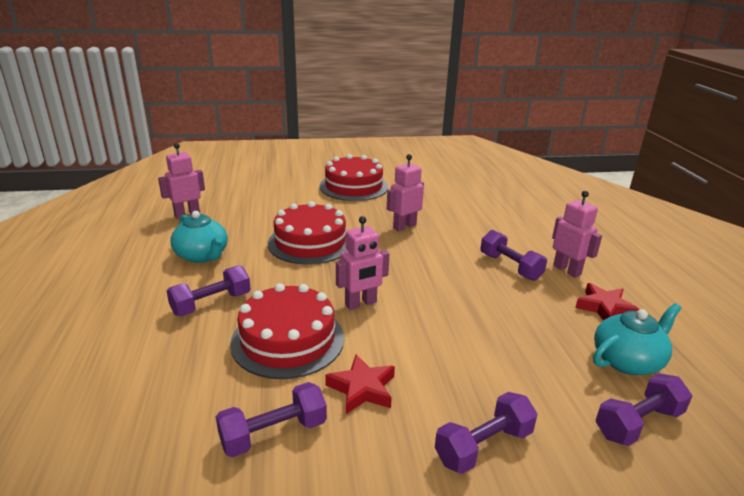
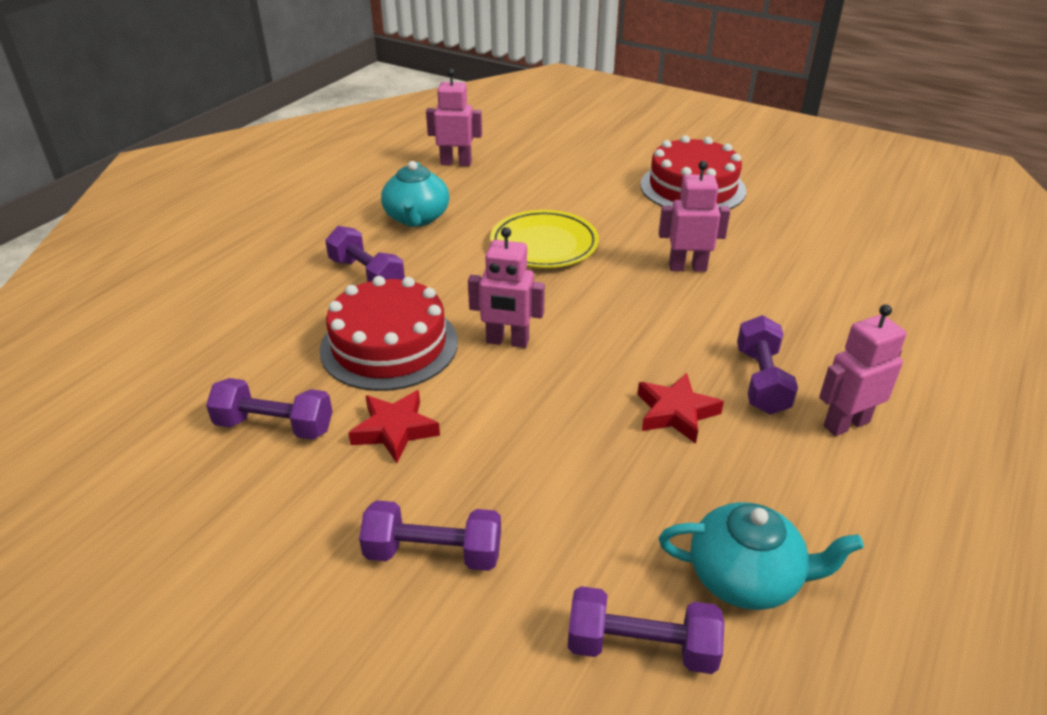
camera: 40 degrees right, 10 degrees up
(211, 304) = (366, 275): purple dumbbell -> purple dumbbell turned 45 degrees clockwise
(310, 242) = (544, 245): red cake -> yellow plate
(567, 270) = (845, 424): pink robot -> pink robot turned 120 degrees counterclockwise
(604, 308) = (823, 499): red star -> red star (676, 413)

